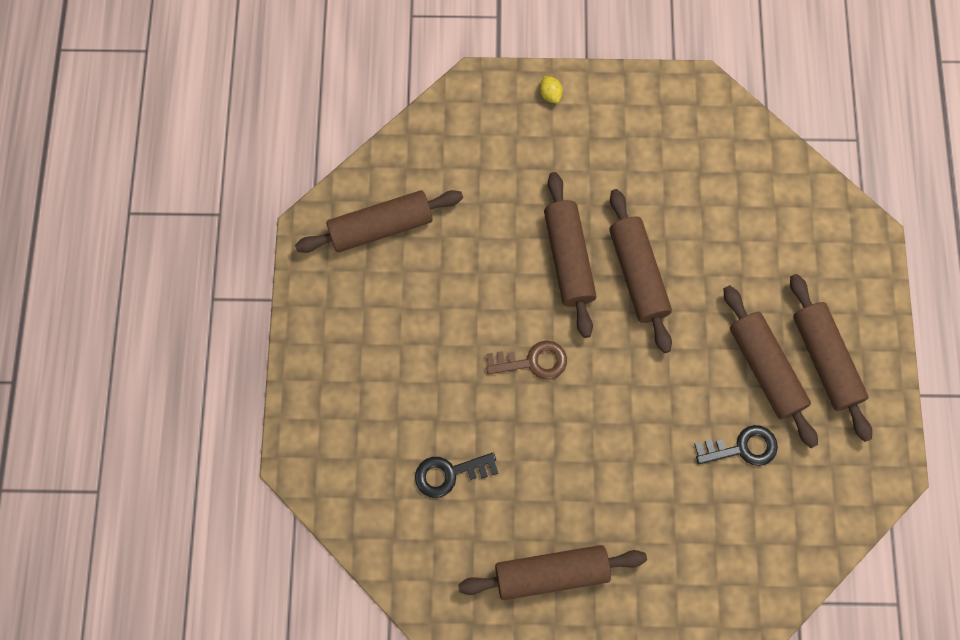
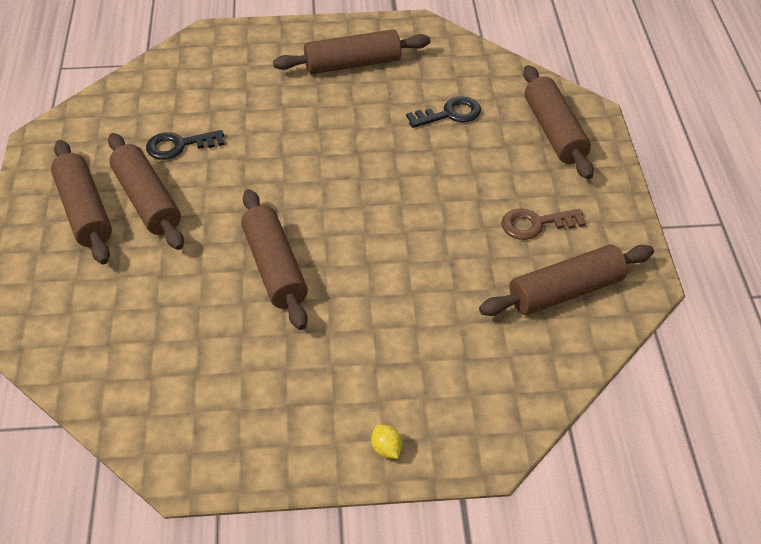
camera: 175 degrees right, 25 degrees down
(532, 361) = (382, 192): brown key -> brown key (536, 224)
(568, 259) = (352, 277): brown rolling pin -> brown rolling pin (554, 132)

